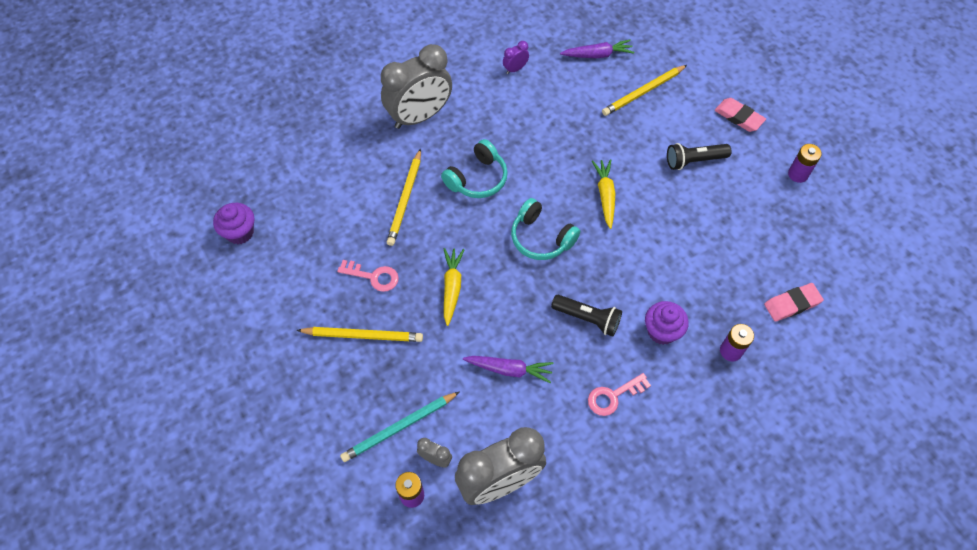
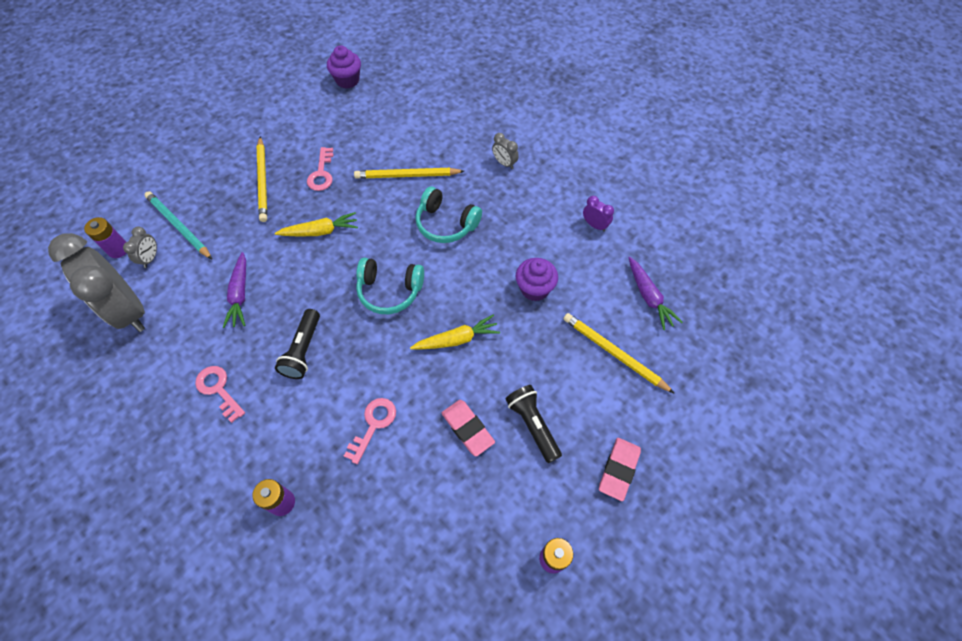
camera: 75 degrees right, 0 degrees up
(419, 116) = (504, 163): grey clock -> grey clock, size x0.41
(541, 238) = (390, 291): turquoise headphones -> turquoise headphones turned 105 degrees counterclockwise
(662, 331) = (298, 424): purple cupcake -> purple cupcake (534, 289)
(673, 272) = (373, 425): none -> pink key
(792, 304) = (354, 570): pink eraser -> pink eraser (467, 428)

